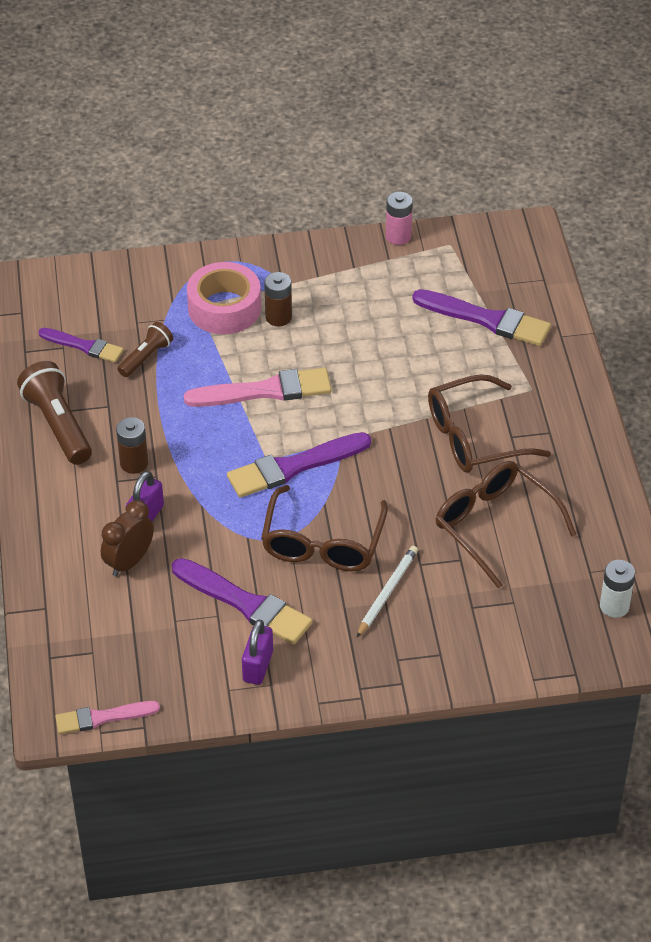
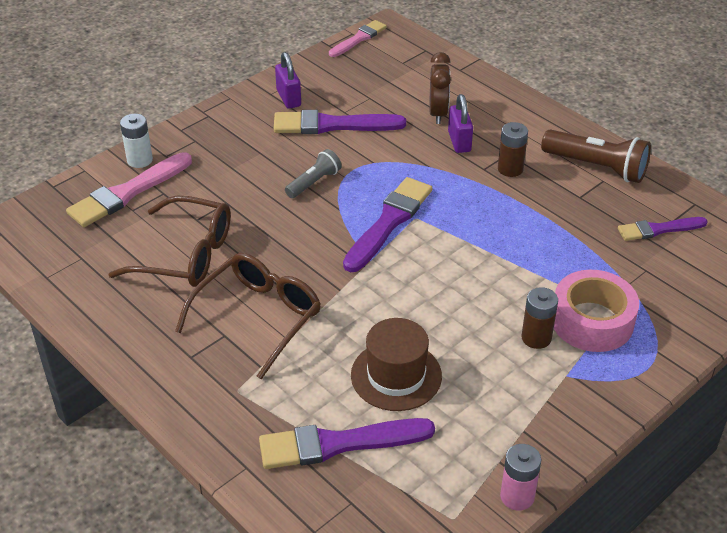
camera: 145 degrees right, 5 degrees down
(146, 357) = (600, 246): brown flashlight -> none
(265, 391) = (474, 267): pink brush -> pink brush (127, 193)
(322, 543) = (314, 182): brown glasses -> grey flashlight
(387, 592) = (236, 174): white pencil -> none
(406, 342) = (396, 375): none -> brown hat
(614, 606) = (46, 242): white battery -> white battery (140, 160)

